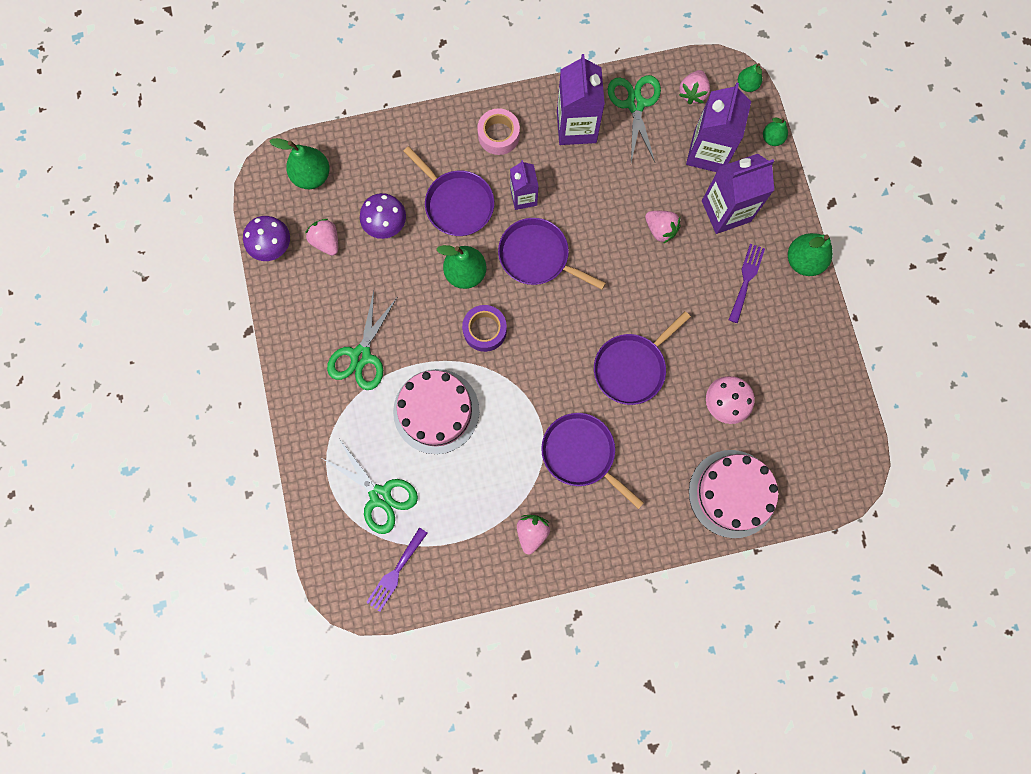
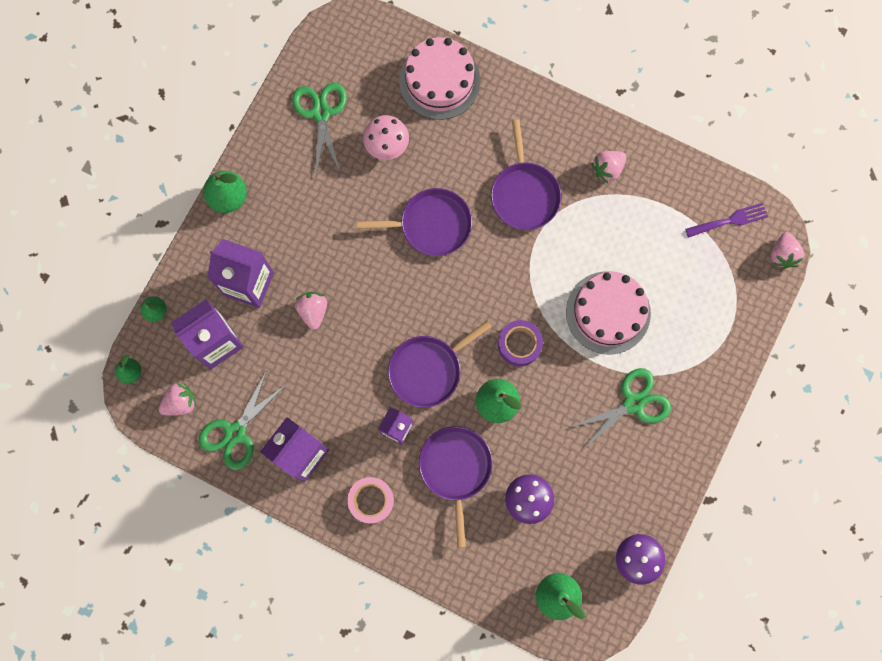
camera: 140 degrees left, 0 degrees up
(326, 241) = (588, 524): pink strawberry -> pink strawberry (782, 254)
(380, 496) = (700, 283): green scissors -> green scissors (321, 113)
(537, 256) = (428, 369): purple pan -> purple pan turned 75 degrees clockwise
(746, 279) = (284, 219): purple fork -> none

